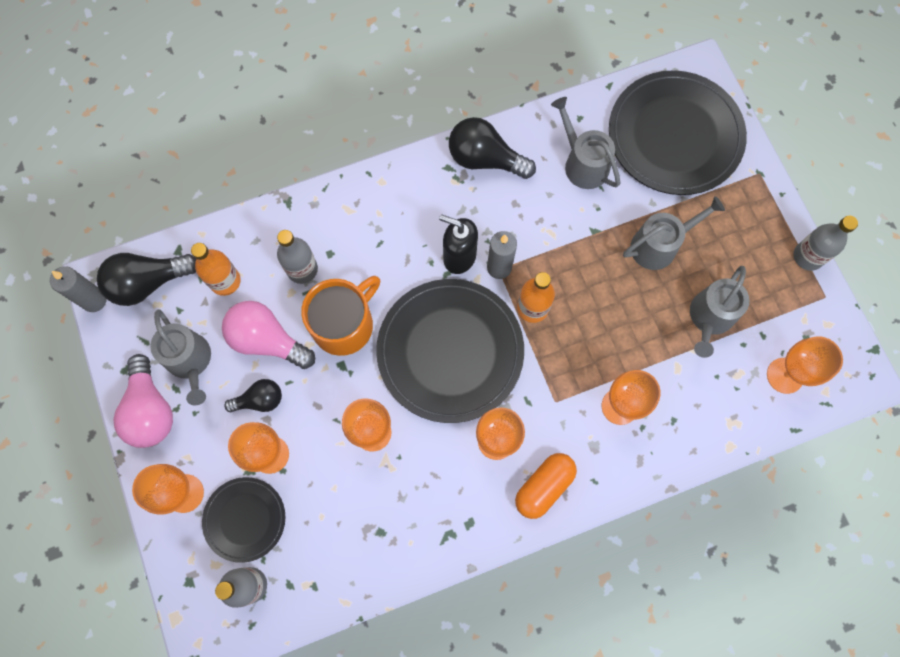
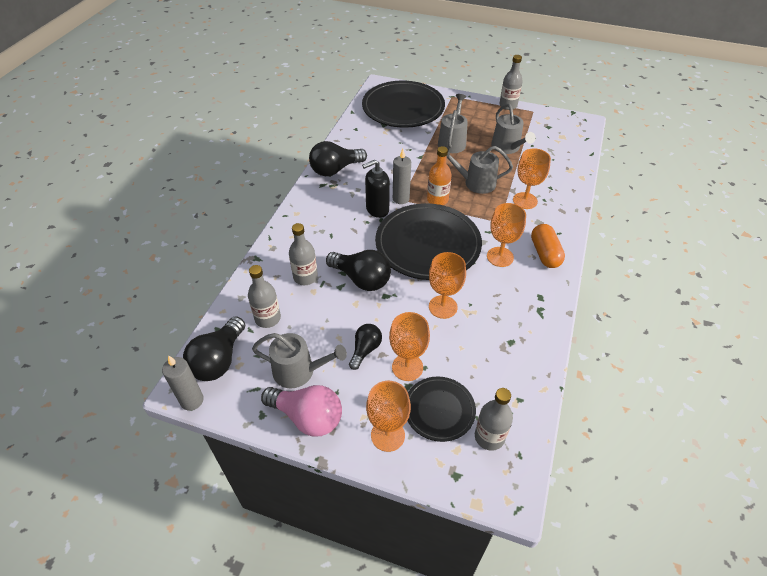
camera: 50 degrees left, 25 degrees down
(225, 281) = (268, 318): orange bottle -> grey bottle
(267, 340) = (330, 321): pink light bulb -> none
(344, 324) = (361, 279): orange mug -> black light bulb
(583, 163) = (380, 141): grey watering can -> grey watering can (476, 183)
(785, 375) = (560, 142): orange goblet -> none

